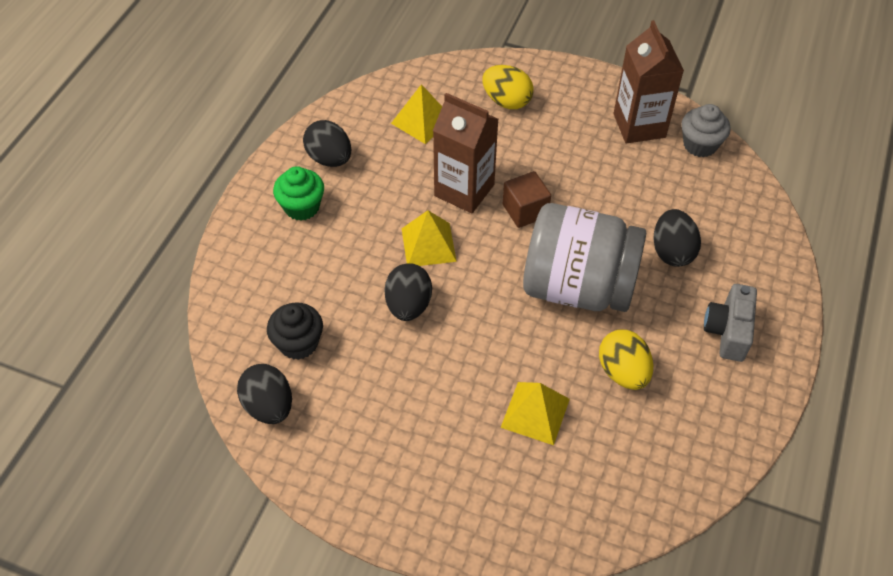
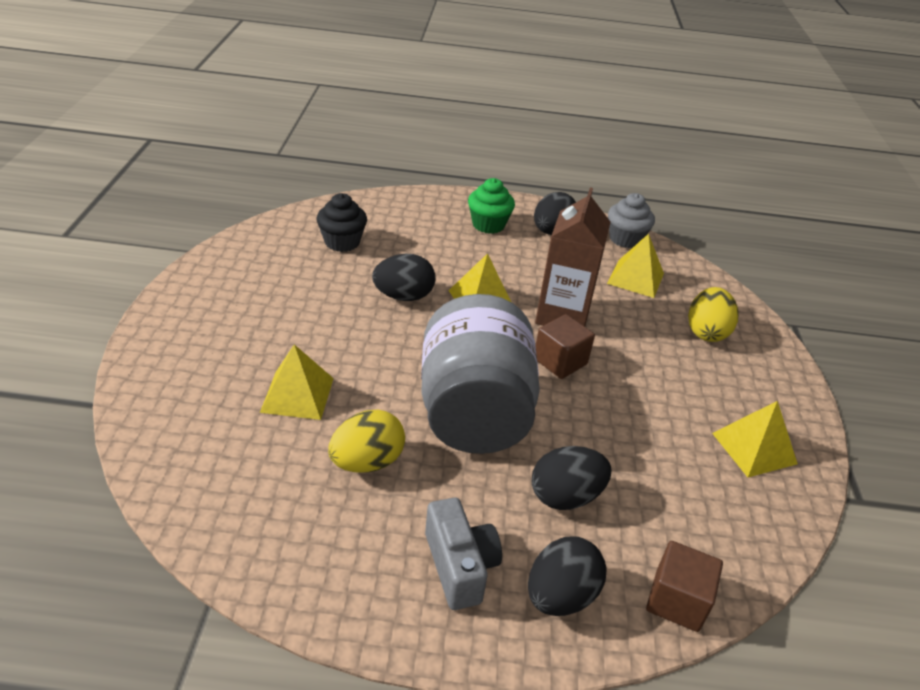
camera: 70 degrees right, 15 degrees down
(269, 406) = (275, 236): black egg -> black egg (560, 596)
(639, 125) = (754, 448): brown carton -> yellow pyramid
(700, 145) = (766, 515): grey cupcake -> grey cupcake (625, 239)
(728, 331) = (460, 566): grey camera -> grey camera turned 75 degrees clockwise
(763, 219) = (677, 600): none -> brown cube

